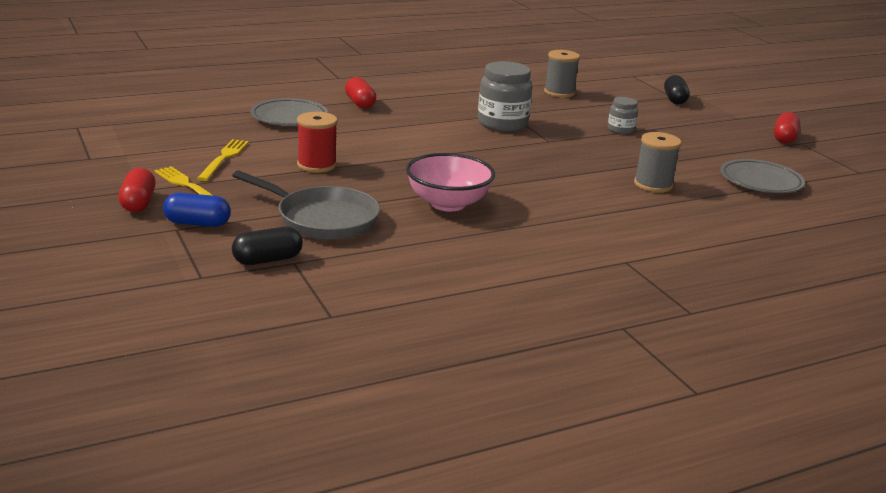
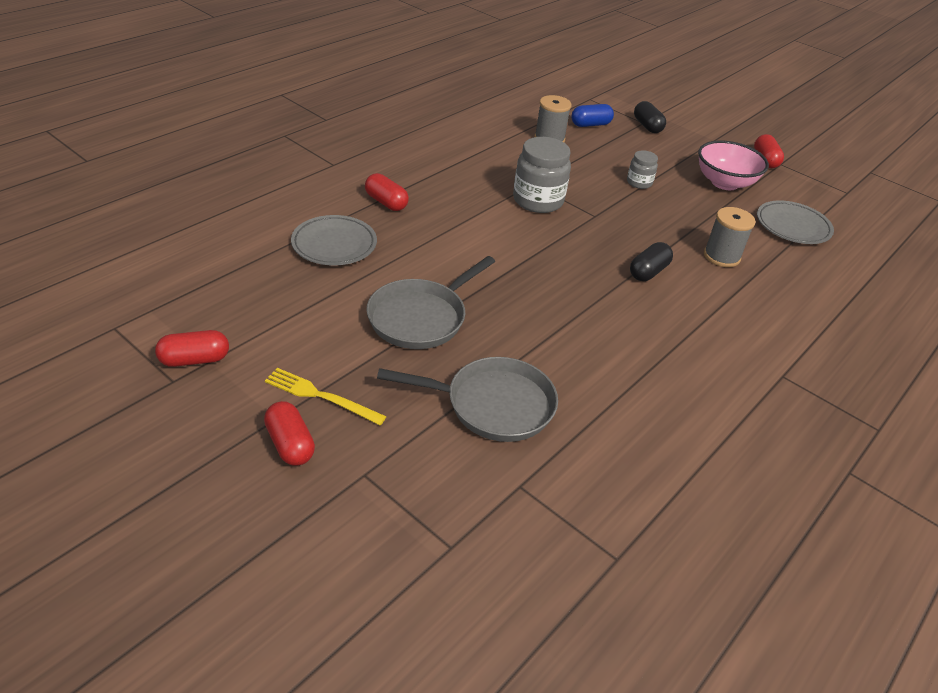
camera: 25 degrees left, 15 degrees up
(116, 152) = (195, 360): none -> red capsule
(197, 223) = (378, 457): blue capsule -> blue capsule (590, 124)
(223, 158) = (321, 335): yellow fork -> none
(267, 260) = (493, 492): black capsule -> black capsule (648, 272)
(317, 165) = (421, 317): red spool -> grey pan
(448, 203) = (584, 340): pink bowl -> pink bowl (724, 183)

